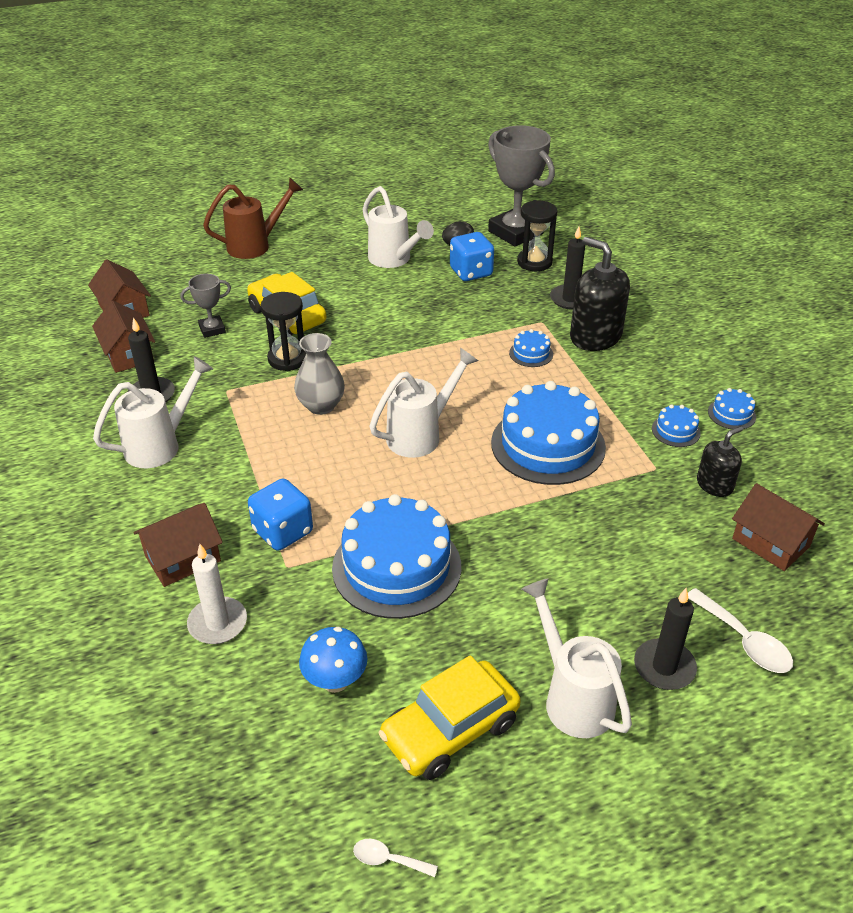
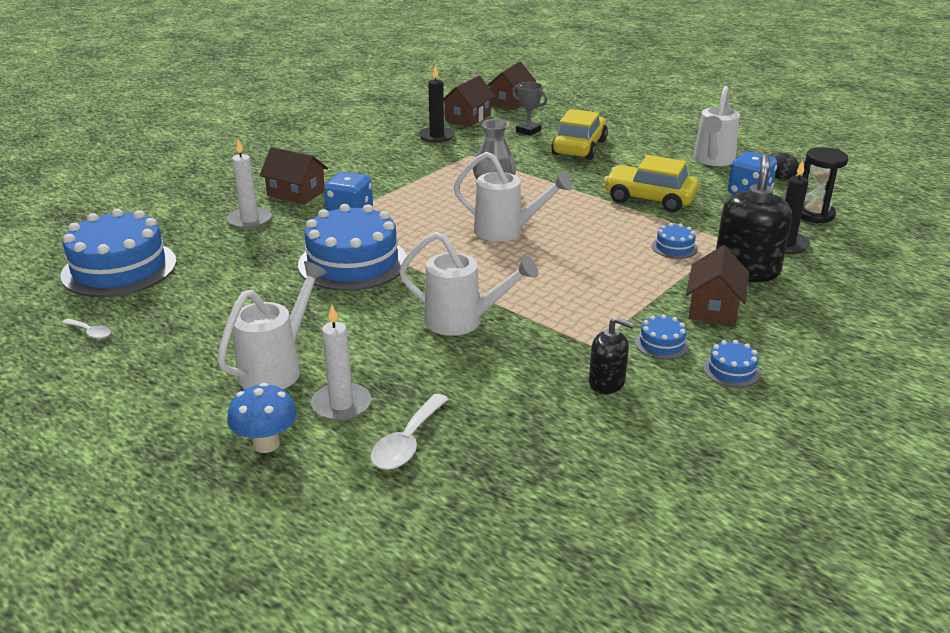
camera: 60 degrees right, 10 degrees down
(161, 445) = (392, 154): white watering can -> white watering can (463, 322)
(256, 245) = (646, 113): brown watering can -> none
(288, 359) = (530, 162): black hourglass -> none
(335, 681) = (228, 272): blue mushroom -> blue mushroom (266, 444)
(388, 859) = (90, 332): white spoon -> white spoon turned 135 degrees clockwise
(450, 730) = (211, 325): yellow car -> yellow car (649, 199)
(515, 232) = (845, 195): grey trophy -> none
(548, 445) = (560, 285): blue cake -> blue cake (119, 268)
(664, 667) = (341, 405): black candle -> white candle
(770, 542) = (558, 433): brown house -> brown house (714, 308)

